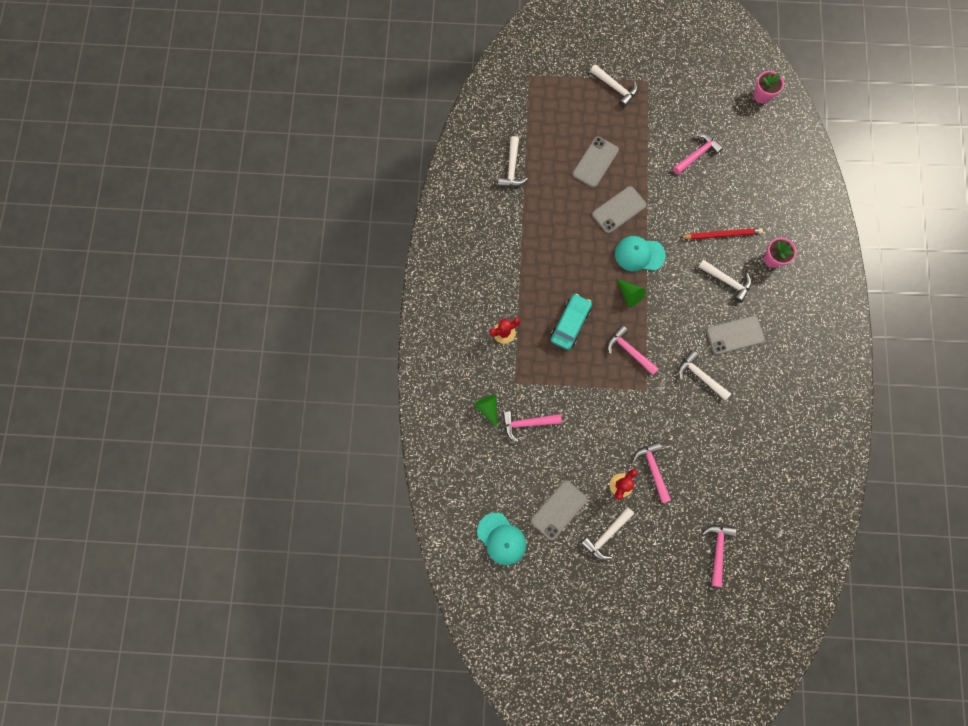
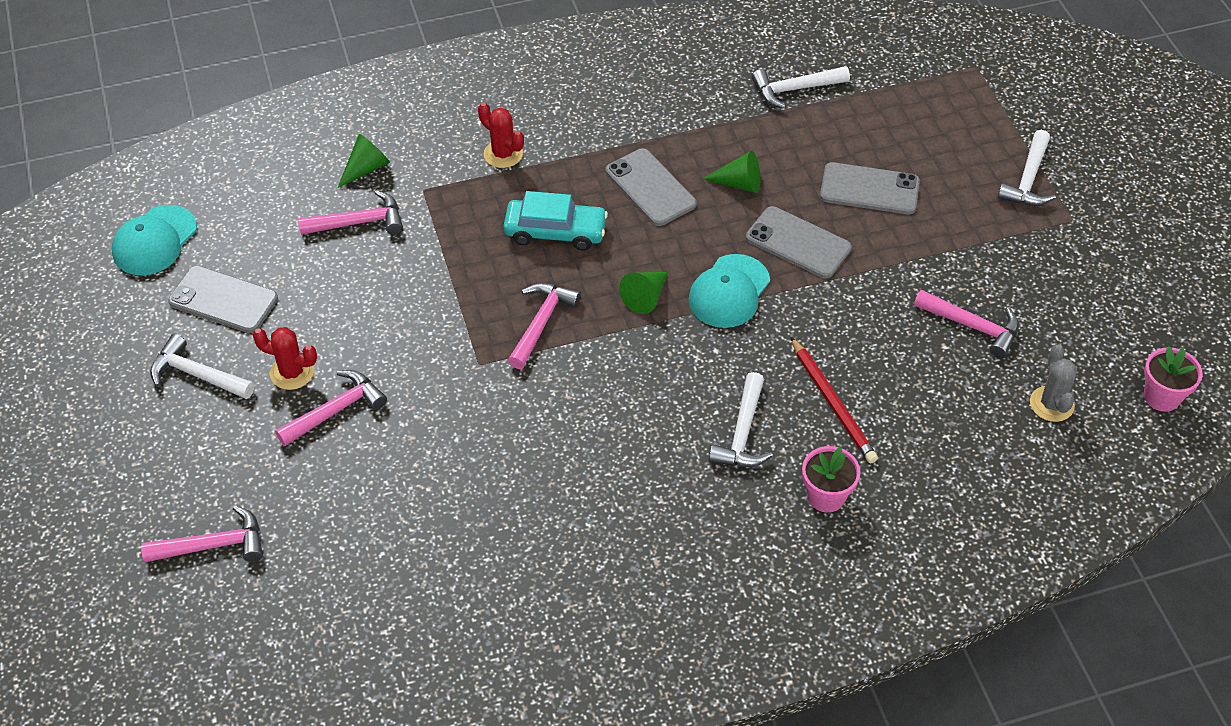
camera: 70 degrees right, 25 degrees down
(527, 423) = (359, 222): pink hammer -> pink hammer turned 105 degrees clockwise
(569, 222) = (739, 183): none -> green cone
(639, 254) = (729, 292): turquoise cap -> turquoise cap turned 135 degrees counterclockwise
(700, 376) = (537, 437): white hammer -> none
(734, 335) = (640, 472): grey phone -> grey phone (650, 187)
(751, 142) = (1051, 404): none -> grey cactus

